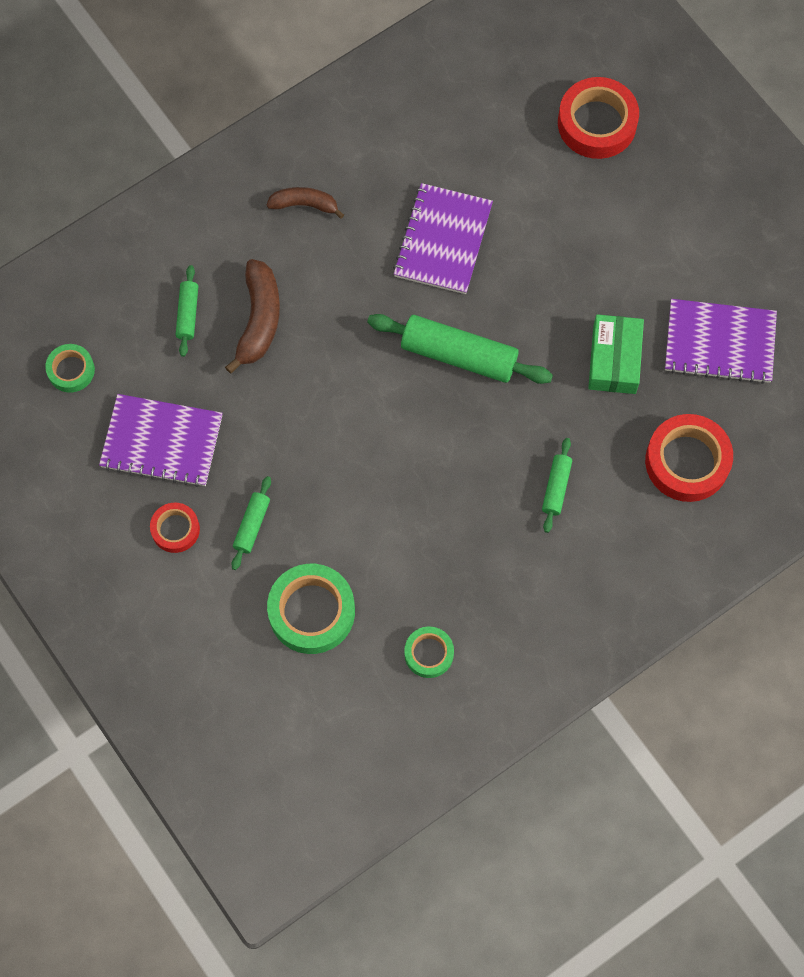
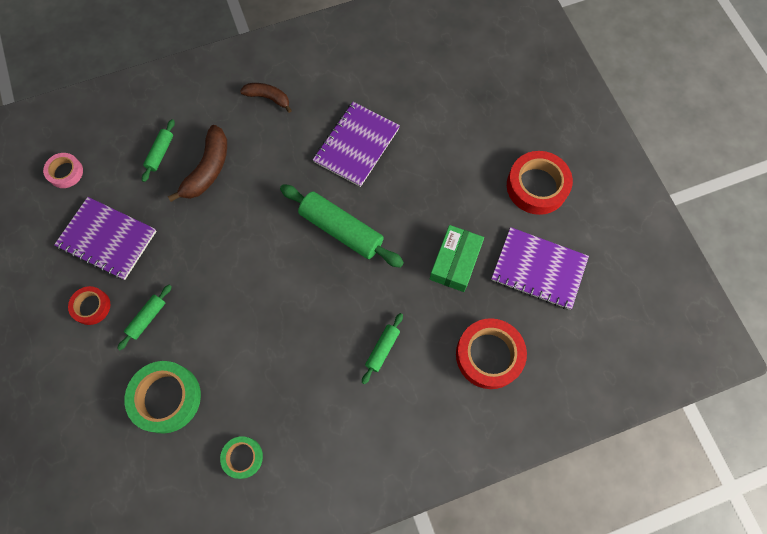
camera: 15 degrees right, 0 degrees up
(71, 370) = (65, 172): green tape -> pink tape
(597, 123) = (491, 90): red tape -> red tape (537, 186)

